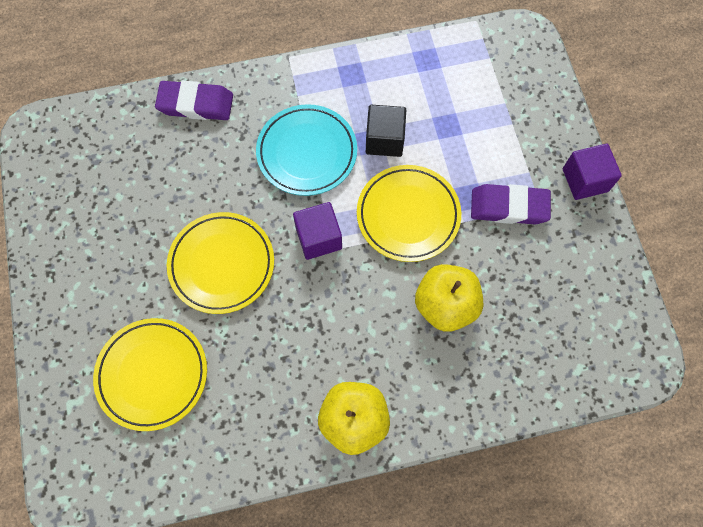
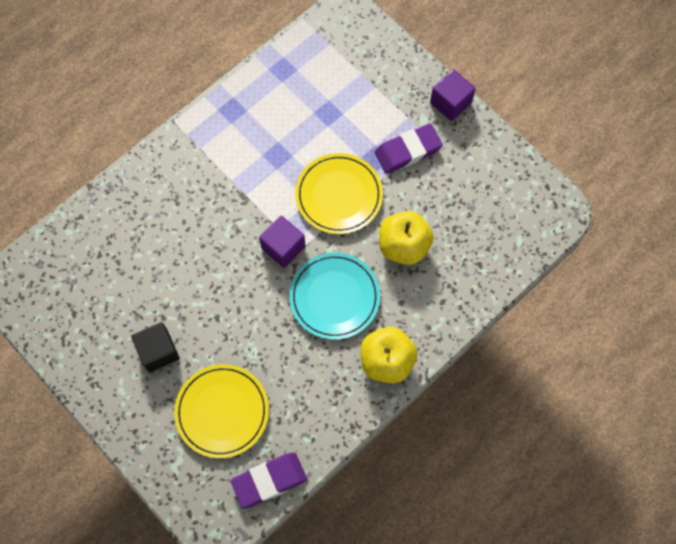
camera: 30 degrees left, 0 degrees up
(196, 104) = (124, 196): purple eraser -> purple eraser (269, 480)
(222, 264) = (223, 305): yellow plate -> none
(307, 152) = (235, 188): turquoise plate -> turquoise plate (334, 297)
(384, 140) = (288, 148): black cube -> black cube (158, 351)

